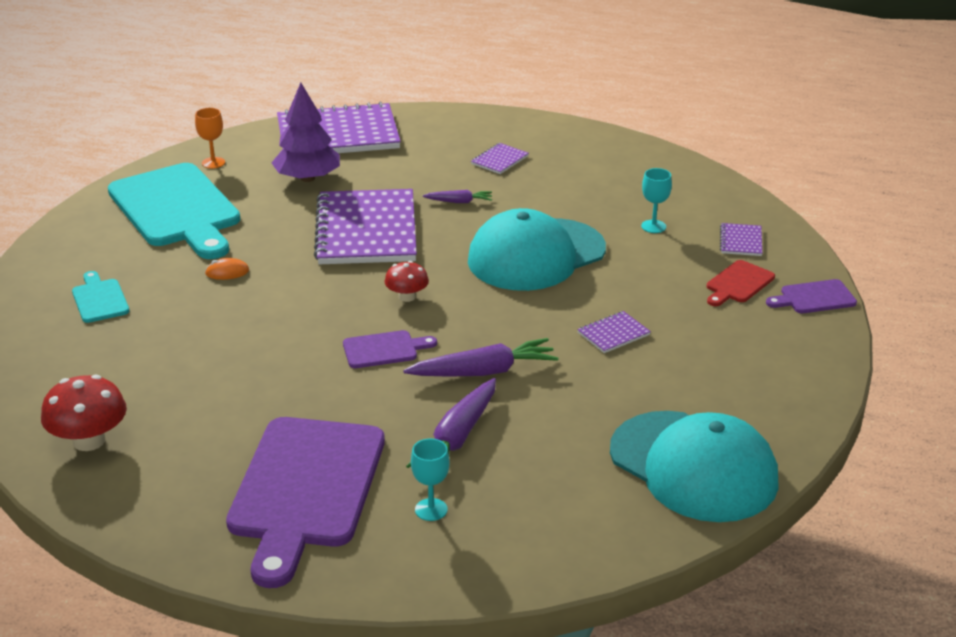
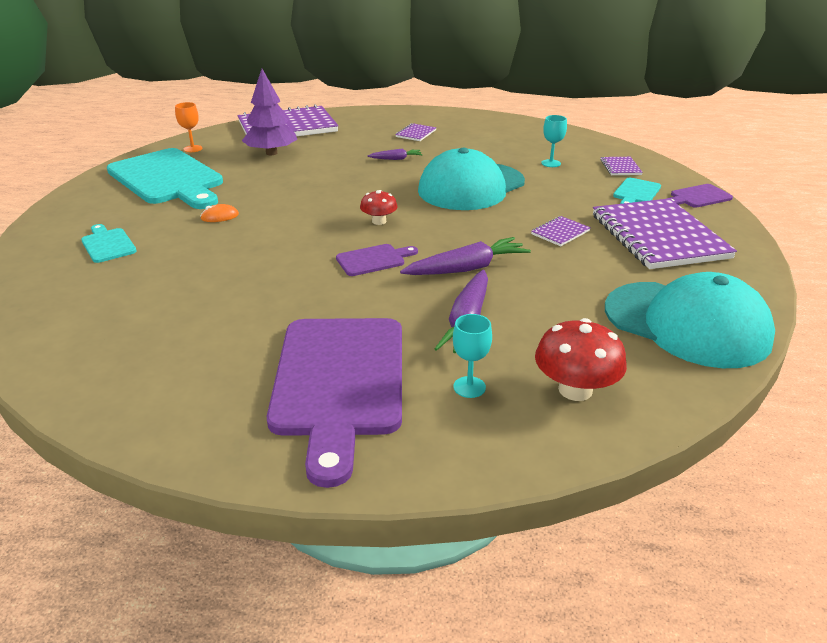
camera: 10 degrees left, 0 degrees up
(89, 441) = (109, 360): red mushroom -> red mushroom (575, 390)
(367, 230) = (329, 181): purple notebook -> purple notebook (659, 236)
(738, 284) = (636, 193): red cutting board -> turquoise cutting board

